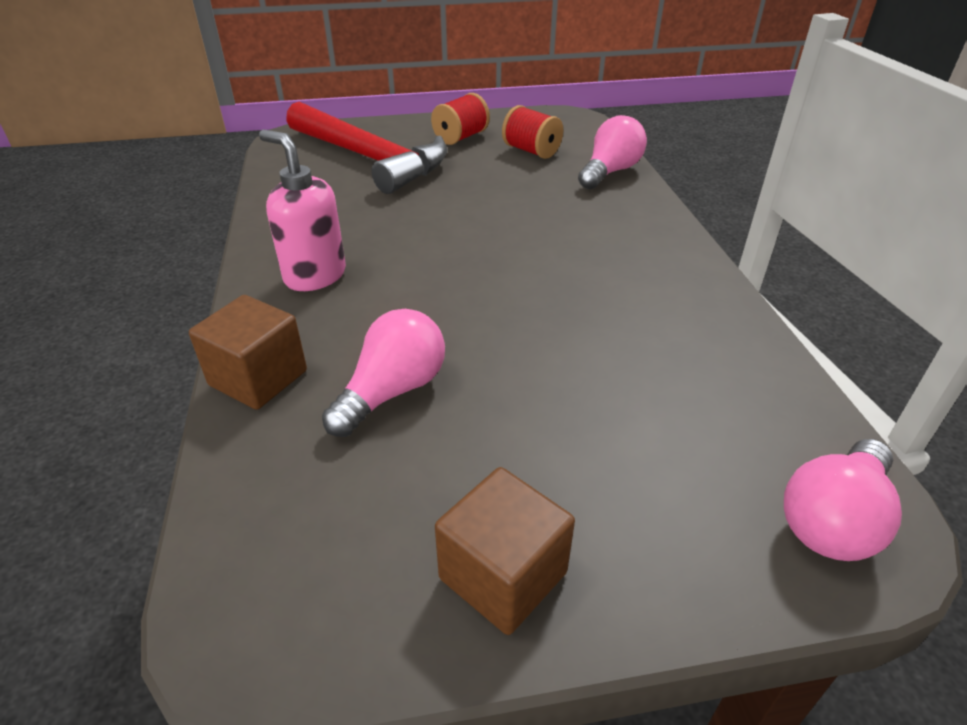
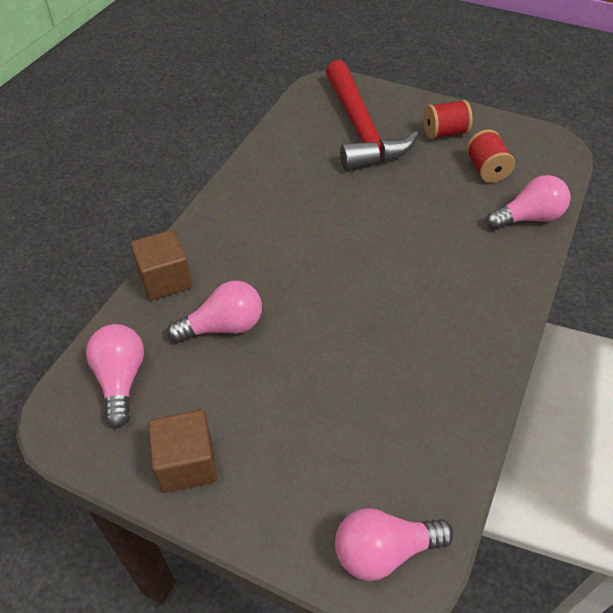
camera: 35 degrees right, 10 degrees up
(298, 527) = (121, 380): none -> pink light bulb
(314, 276) = (246, 220): pink soap dispenser -> none

